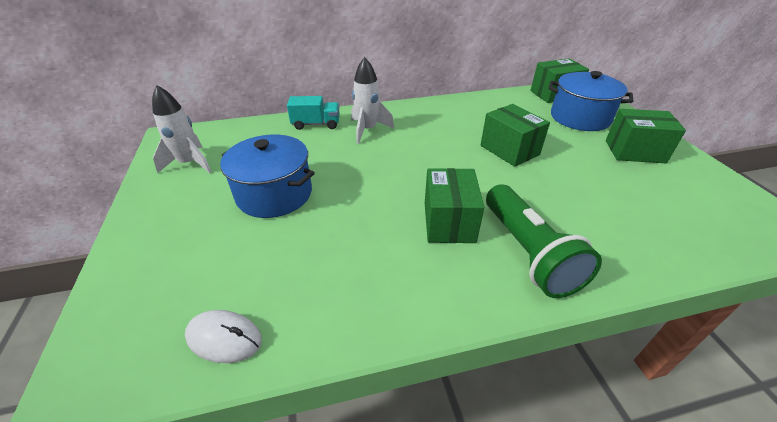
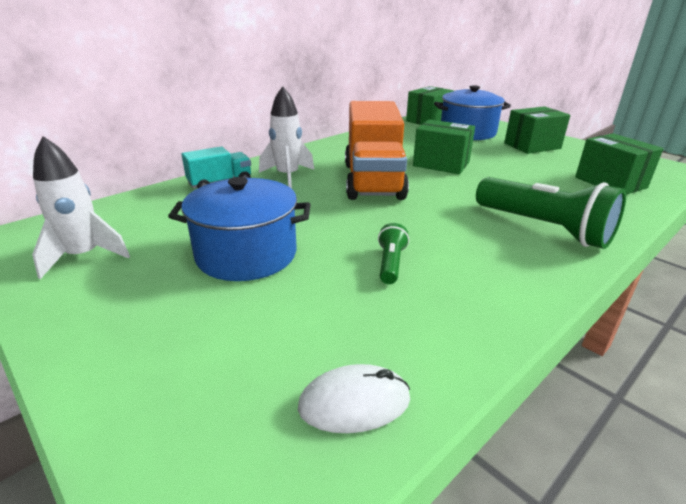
camera: 30 degrees left, 10 degrees down
(358, 239) = (390, 264): none -> green flashlight
(429, 152) = (373, 181): none -> orange truck
(449, 222) = (457, 226): green box -> green box (610, 182)

